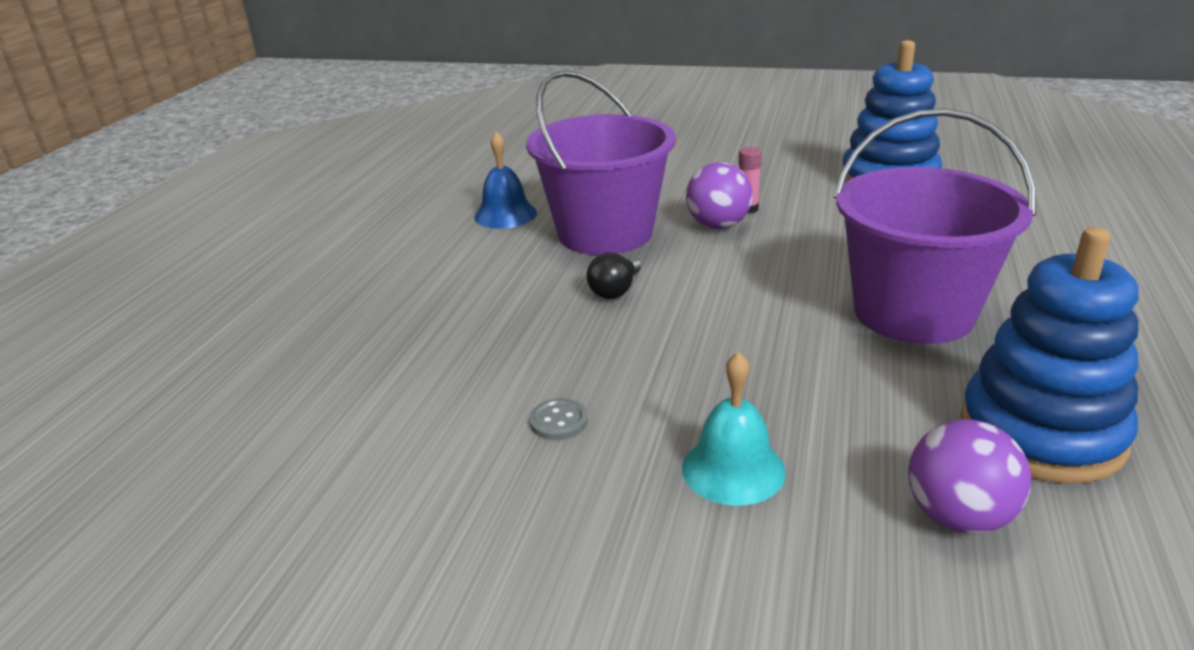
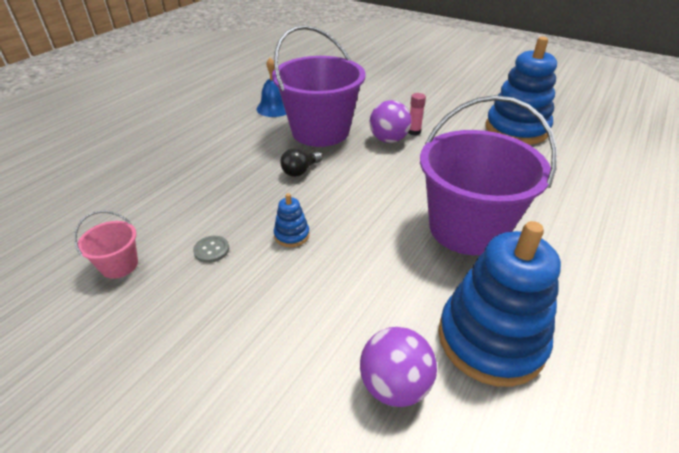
camera: 15 degrees right, 10 degrees up
(421, 476) = (119, 265): none -> pink bucket
(669, 374) = (292, 235): none -> blue stacking toy
(733, 469) = (284, 310): turquoise bell -> none

